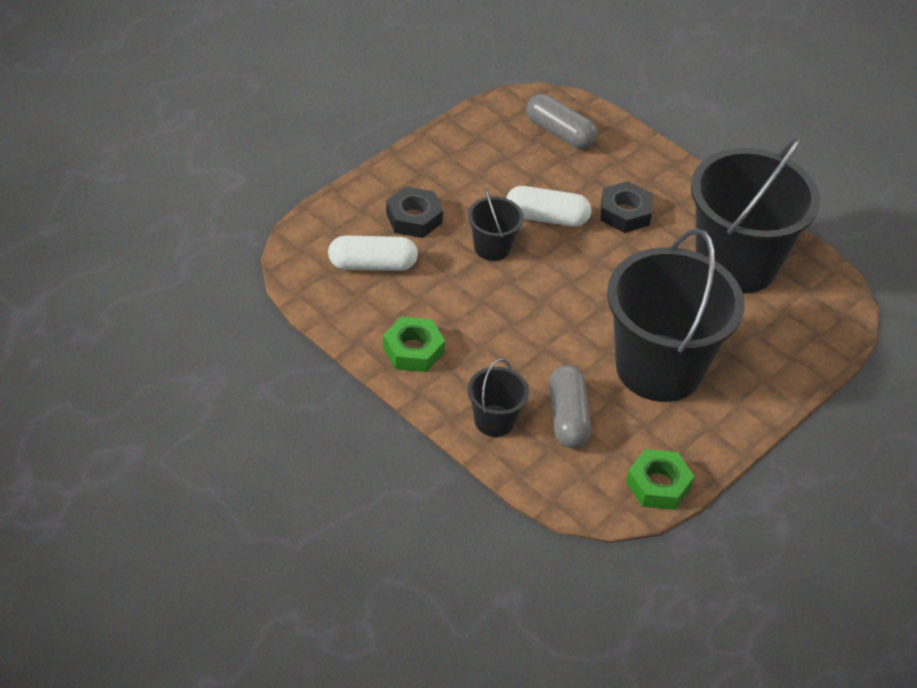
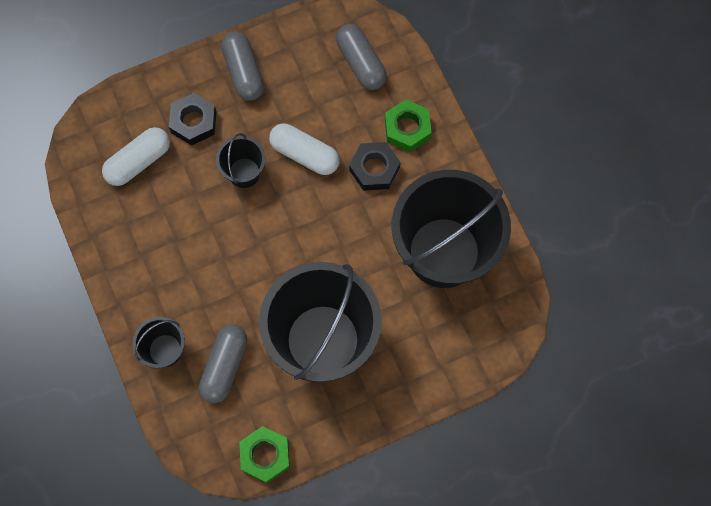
camera: 25 degrees right, 25 degrees up
(372, 264) = (138, 161): white capsule -> white capsule turned 60 degrees counterclockwise
(413, 350) = (133, 259): green nut -> green nut (407, 128)
(443, 166) = (244, 72): none -> grey capsule

